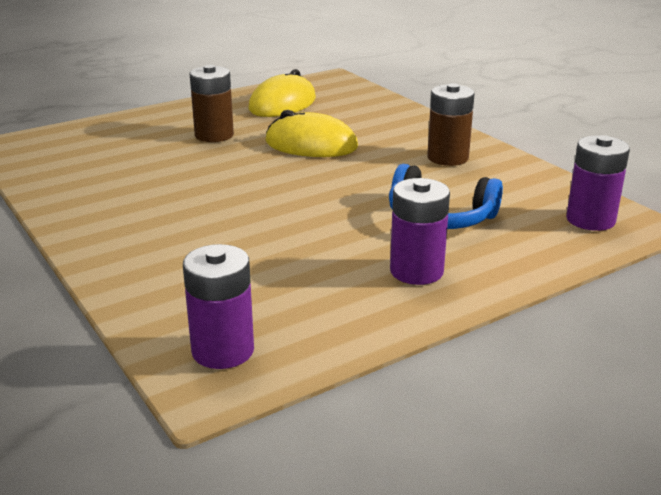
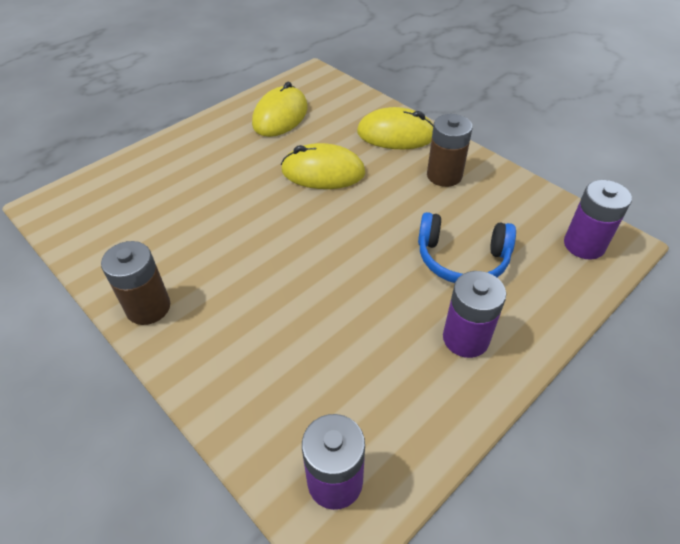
camera: 10 degrees left, 20 degrees up
(214, 135) = (233, 169): brown battery -> brown battery (148, 307)
(406, 125) = (396, 134): none -> yellow mouse

